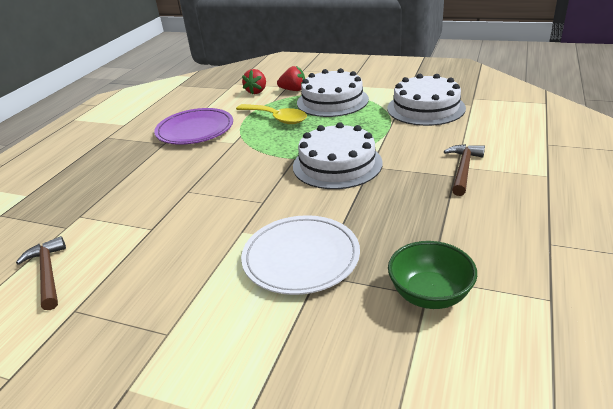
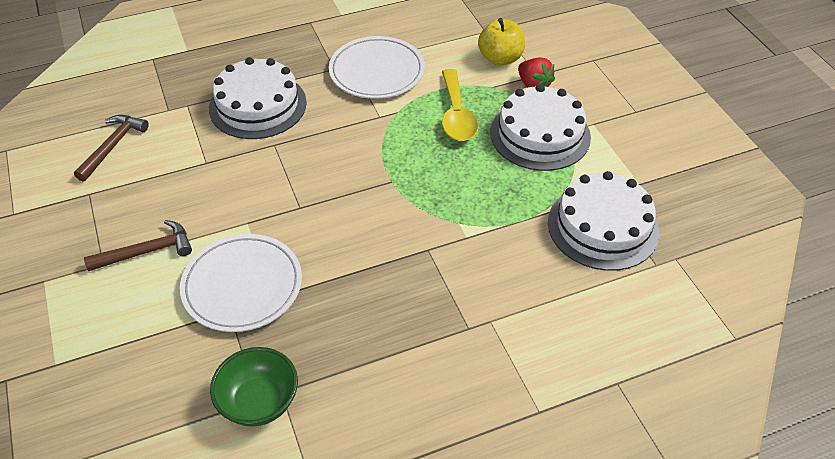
camera: 45 degrees right, 15 degrees up
(195, 130) = (377, 71): purple plate -> white plate
(256, 91) = (500, 58): red strawberry -> yellow apple
(337, 164) = (408, 221): white cake -> white cake (258, 105)
(463, 169) = (488, 330): brown hammer -> brown hammer (147, 251)

